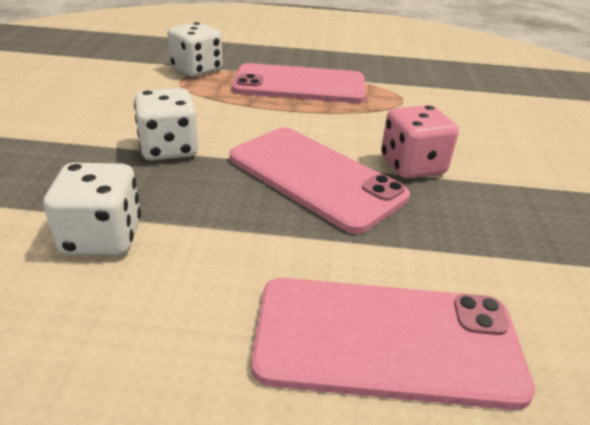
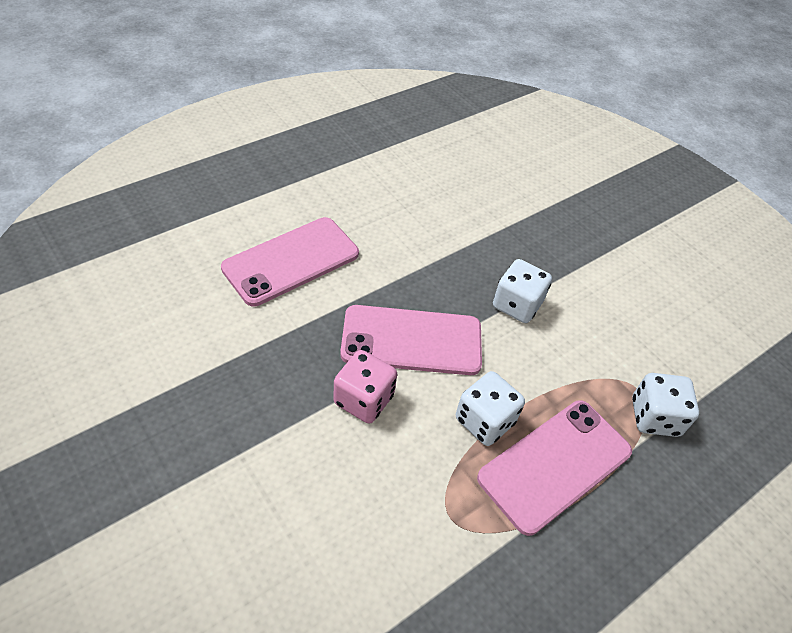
camera: 135 degrees right, 15 degrees up
(102, 237) = (454, 234): white dice -> white dice (484, 421)

